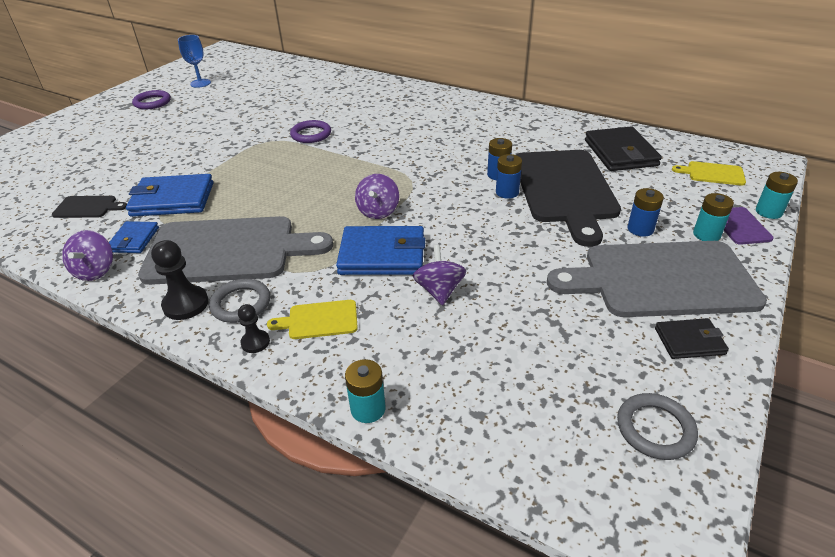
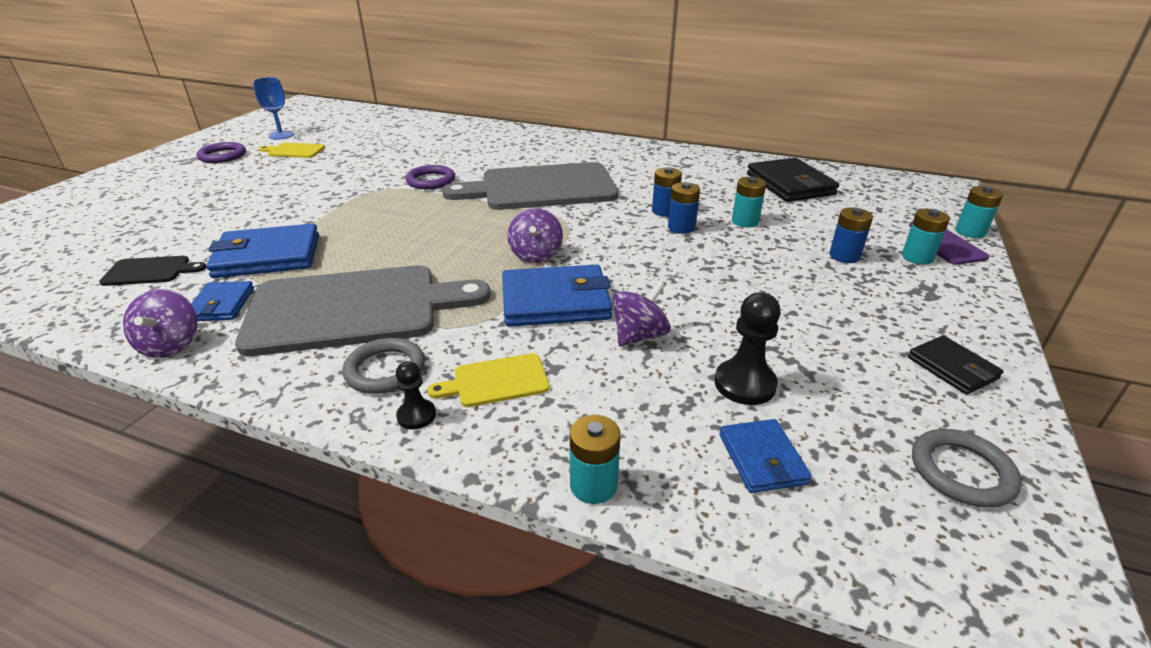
camera: 10 degrees left, 5 degrees down
(186, 304) = (308, 376): black pawn -> black pawn (744, 384)
(439, 290) = (639, 335): purple spinning top -> purple spinning top turned 60 degrees clockwise
(500, 402) = (762, 459): none -> blue wallet
(565, 189) = (745, 221): black cutting board -> turquoise battery
(662, 280) = (891, 305): grey cutting board -> grey cutting board (542, 188)
(689, 341) = (952, 368): black wallet -> black wallet turned 75 degrees clockwise
(712, 173) = (895, 199): yellow cutting board -> yellow cutting board (294, 151)

